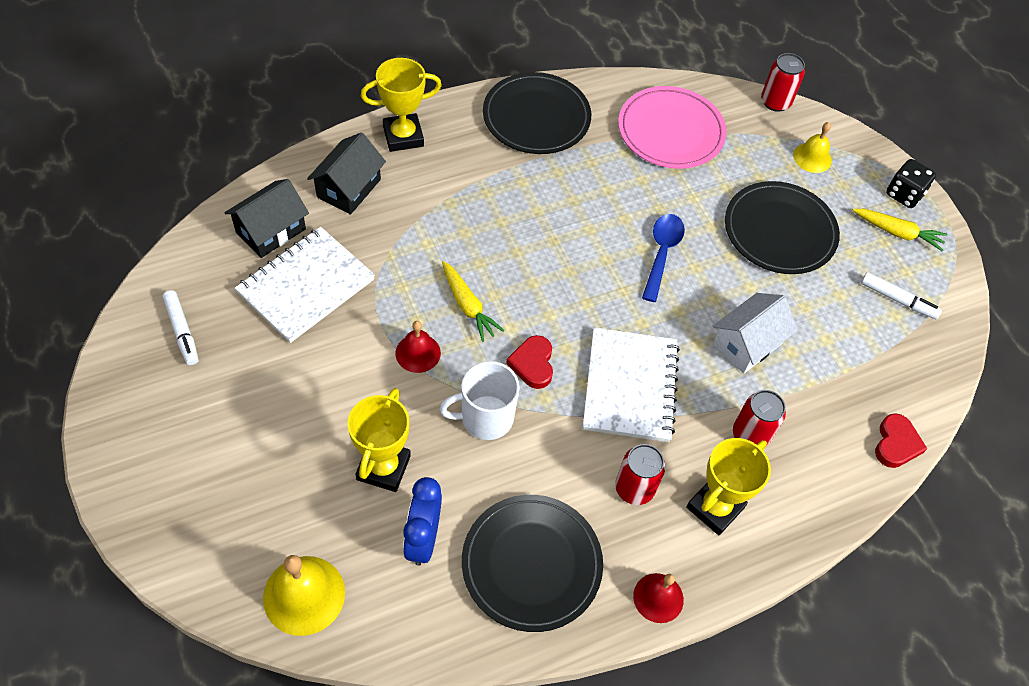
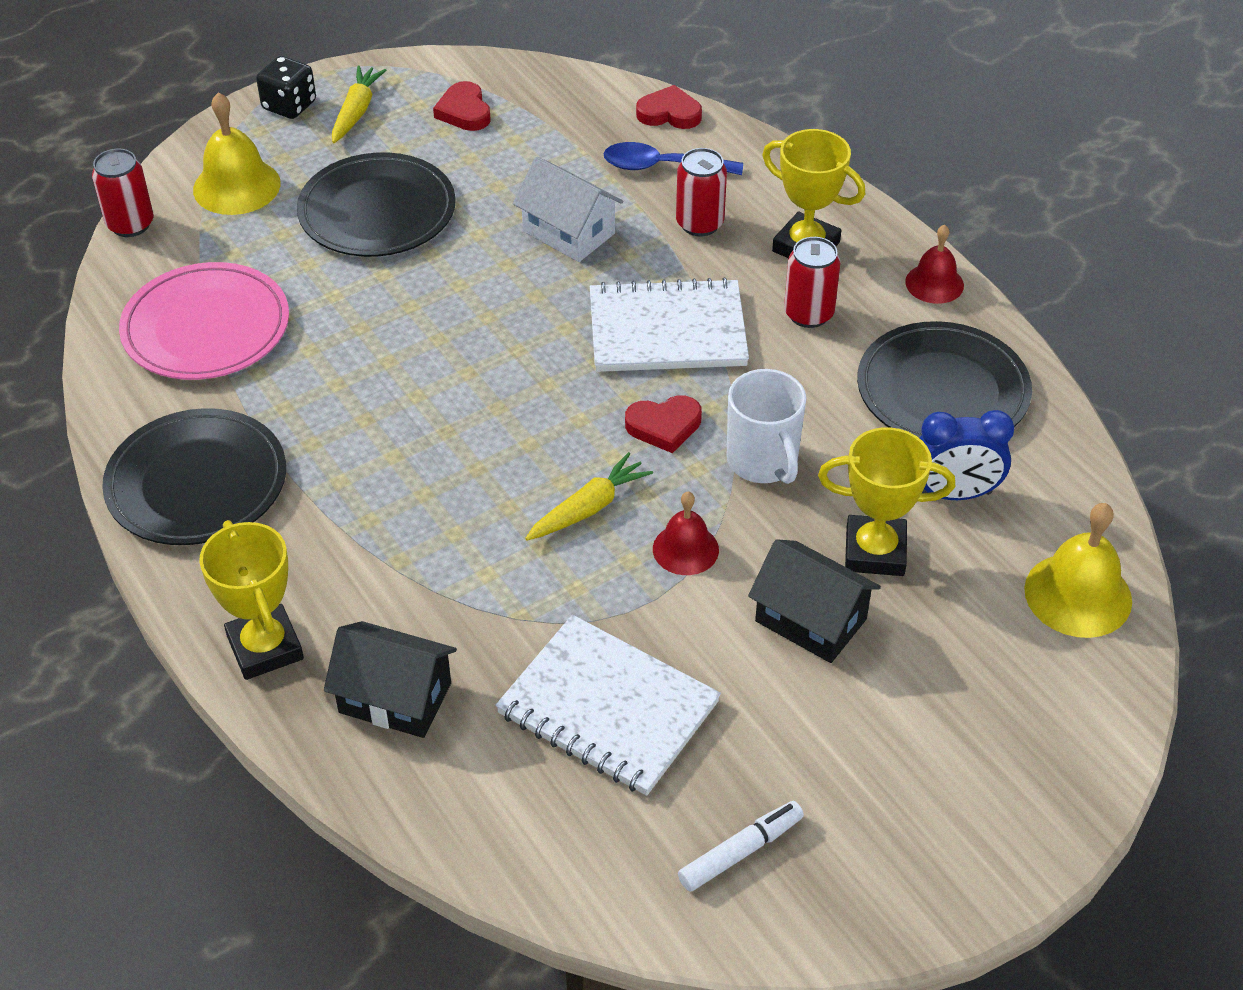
camera: 95 degrees left, 10 degrees down
(271, 231) = (509, 784): black house -> black house (811, 620)
(662, 253) = (442, 319): blue spoon -> blue spoon (662, 166)
(812, 157) = (236, 186): yellow bell -> yellow bell, size x1.57
(898, 300) = (464, 111): white marker -> red heart

